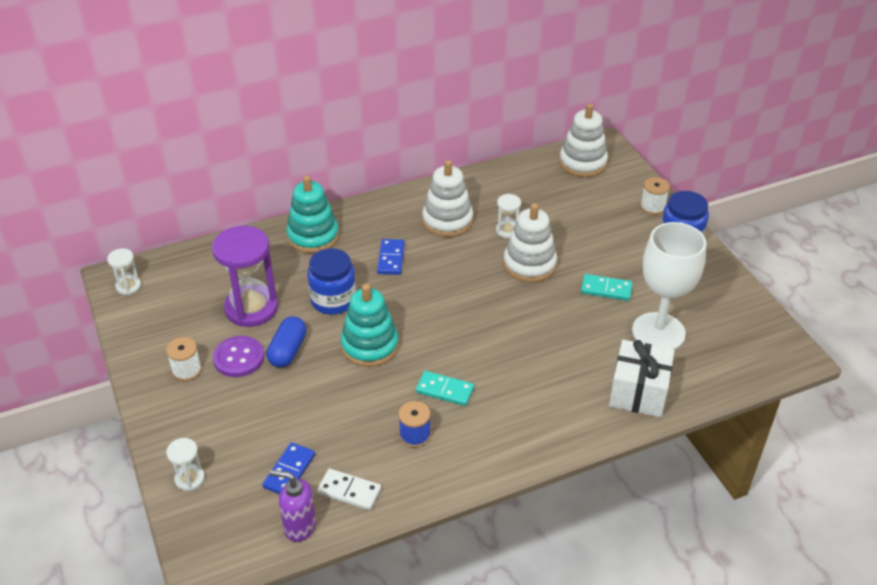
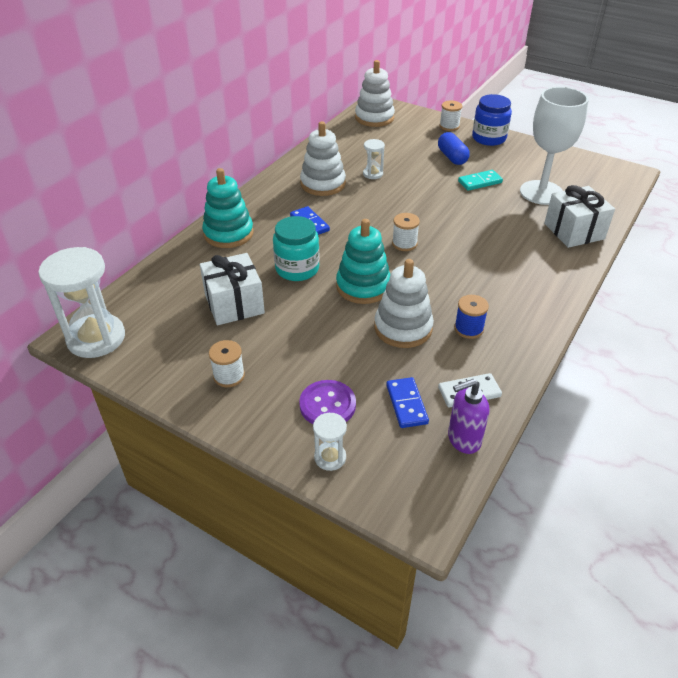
camera: 35 degrees left, 0 degrees up
(128, 286) = (96, 338): white hourglass -> white hourglass, size x2.10
(239, 358) = (265, 344): purple button -> purple button (327, 405)
(251, 308) = (234, 304): purple hourglass -> white gift
(288, 351) = (301, 320): blue capsule -> blue capsule (452, 157)
(333, 300) = (297, 269): blue jar -> turquoise jar
(444, 390) = (453, 289): turquoise domino -> none
(453, 321) = (404, 244): none -> white spool
(529, 264) = (413, 188): white stacking toy -> white stacking toy (403, 328)

